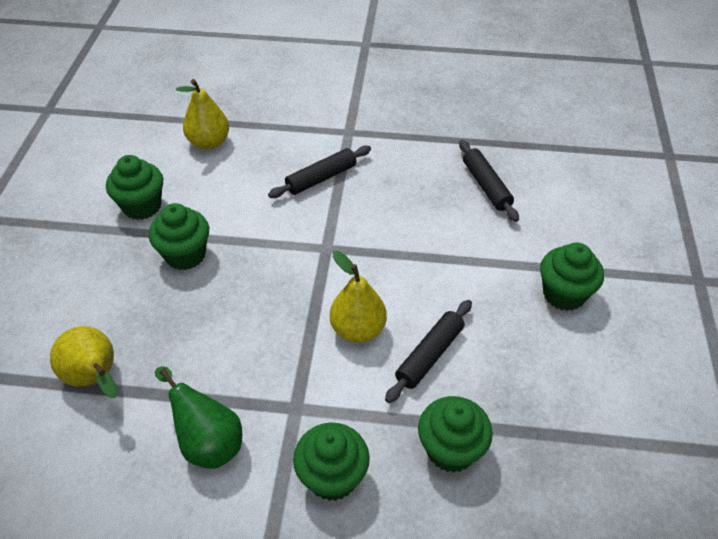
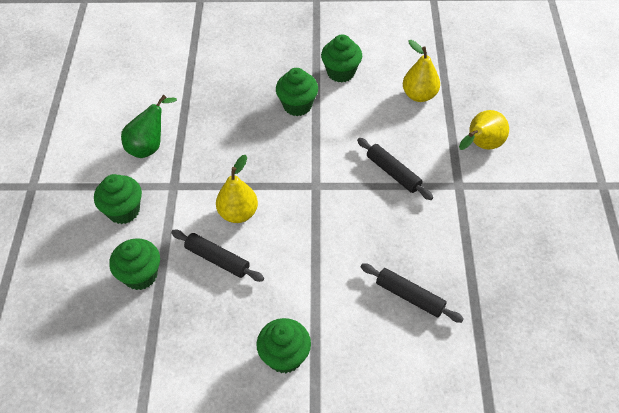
camera: 85 degrees right, 5 degrees up
(95, 378) = (193, 85): yellow pear -> yellow pear (481, 146)
(486, 186) = (409, 296): black rolling pin -> black rolling pin turned 60 degrees clockwise

